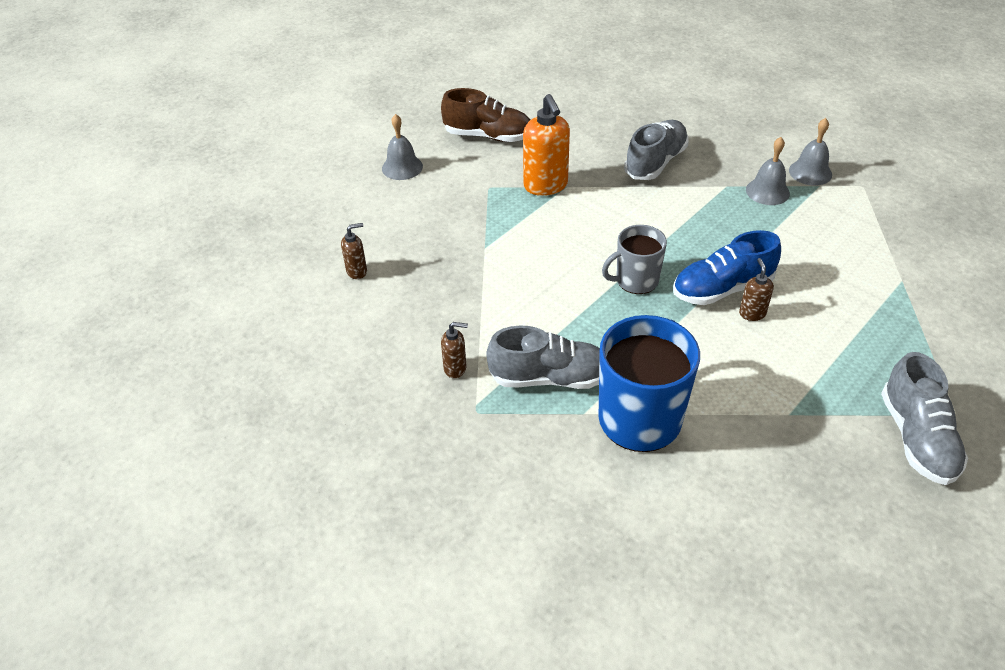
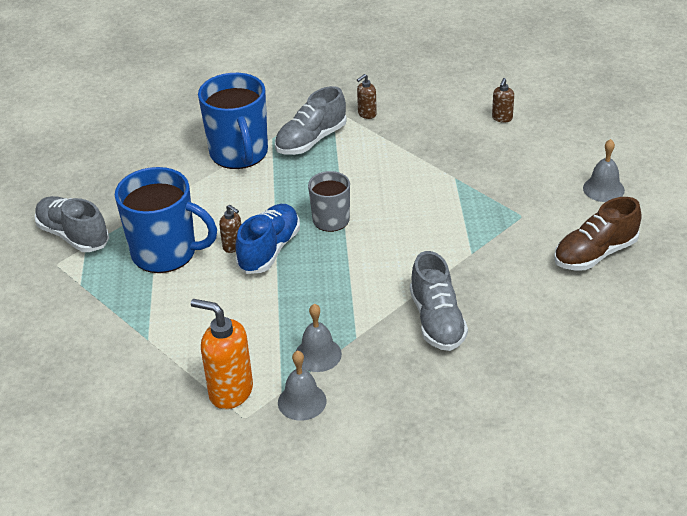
camera: 135 degrees right, 5 degrees down
(546, 186) = (486, 243): orange soap dispenser -> orange soap dispenser (230, 392)
(825, 349) = (166, 253): none -> blue mug

